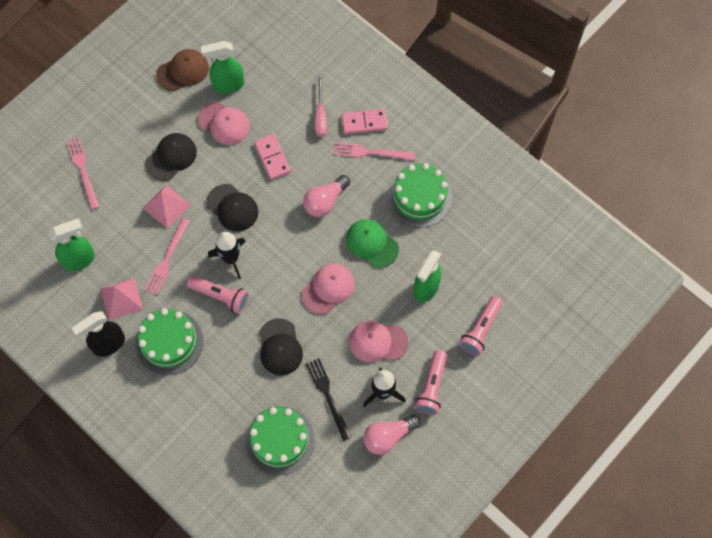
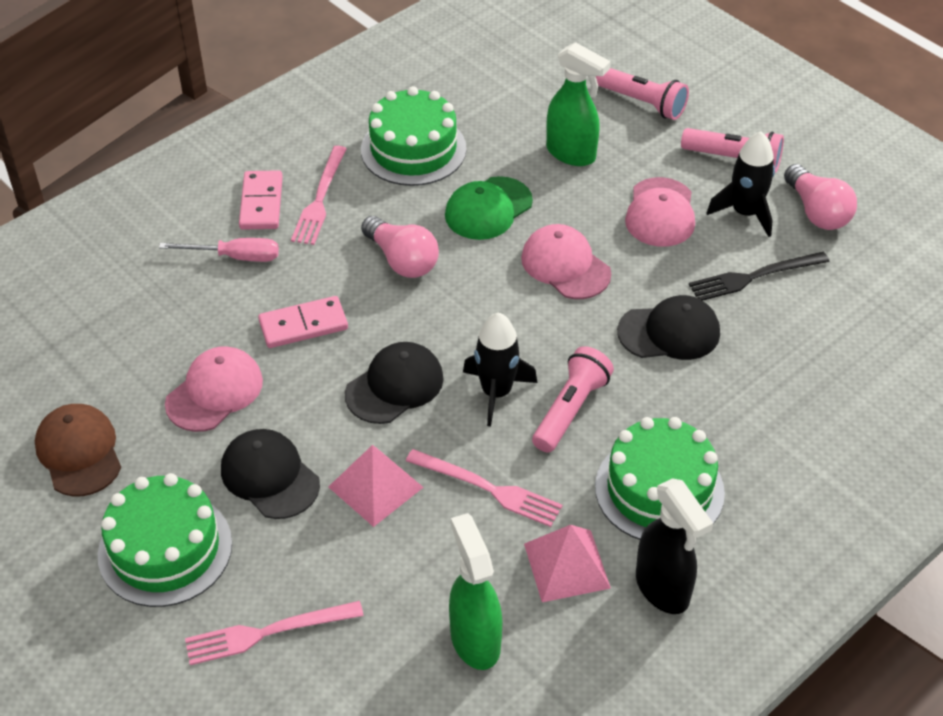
camera: 85 degrees left, 20 degrees down
(228, 85) = (132, 383): green spray bottle -> none
(280, 440) = (835, 340): green cake -> green cake (165, 549)

